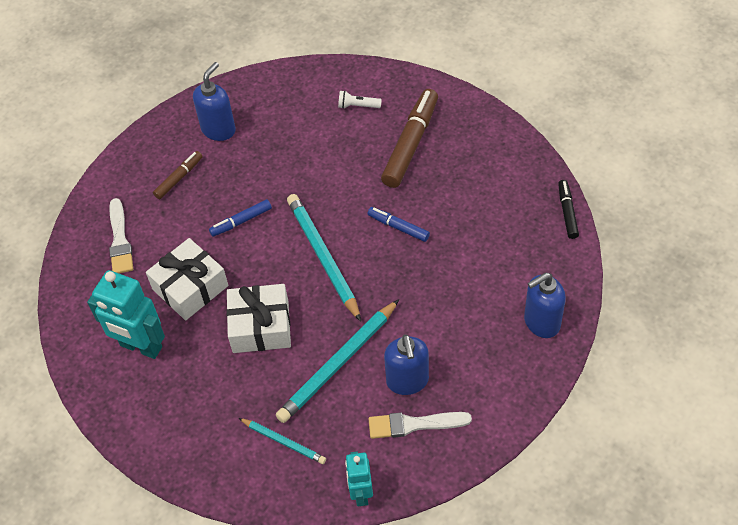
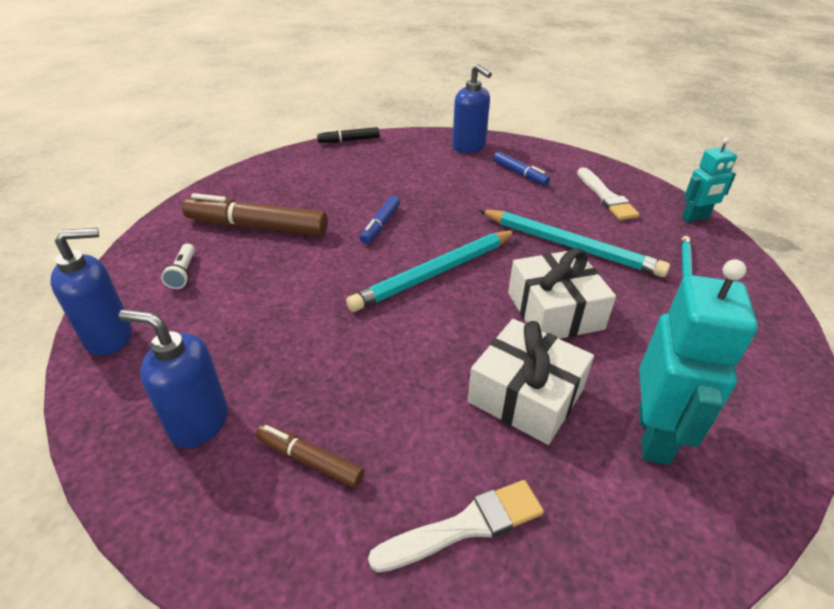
camera: 105 degrees left, 15 degrees down
(241, 221) = (393, 358): blue marker -> blue marker (520, 173)
(407, 381) = (564, 204): blue soap dispenser -> blue soap dispenser (110, 337)

